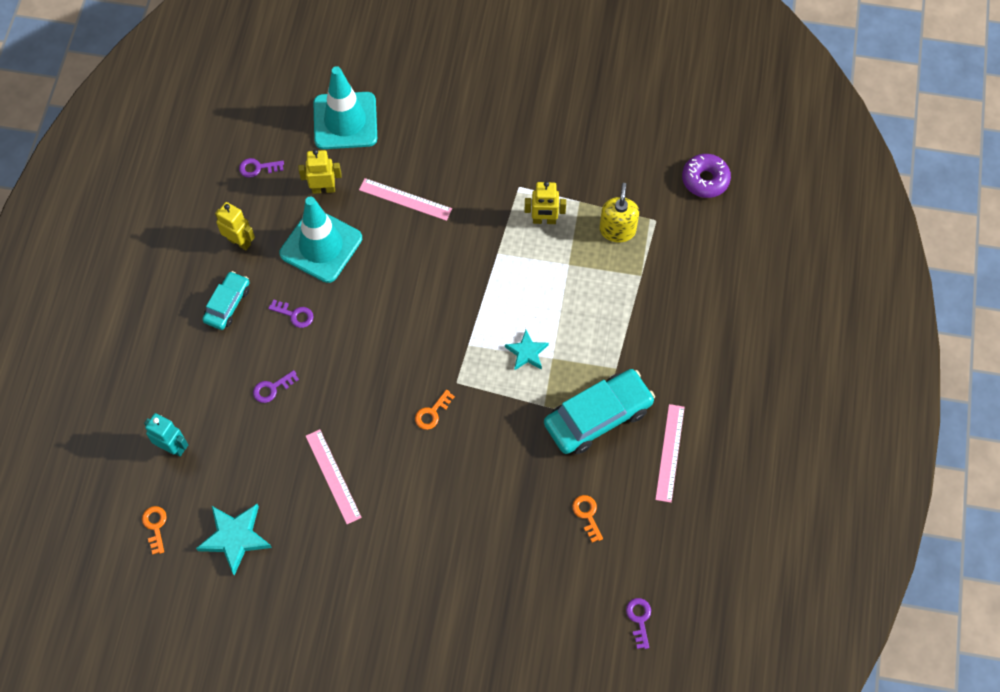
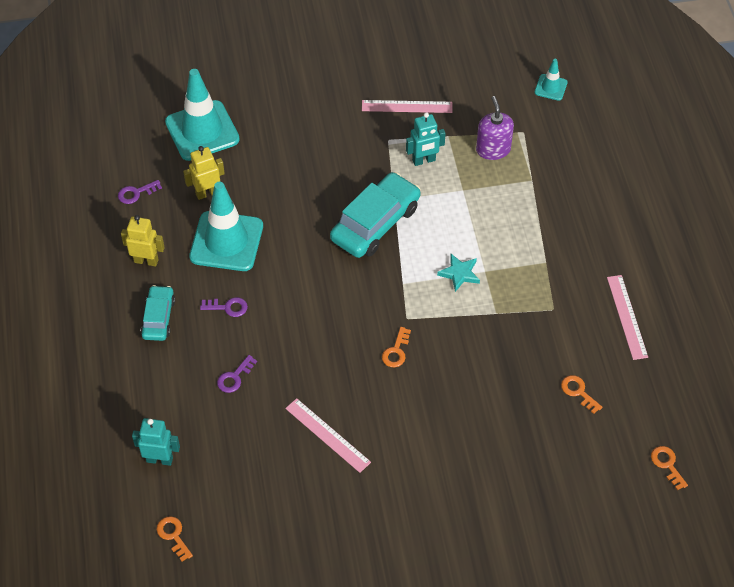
camera: 20 degrees left, 10 degrees down
(235, 538) = (257, 520): turquoise star -> none
(405, 199) = (288, 180): pink ruler -> pink ruler (407, 106)
(544, 220) = (424, 160): yellow robot -> turquoise robot
(598, 417) = (549, 307): turquoise car -> turquoise car (375, 223)
(617, 230) = (493, 149): yellow soap dispenser -> purple soap dispenser
(639, 619) = (667, 464): purple key -> orange key
(705, 180) = (550, 87): purple donut -> turquoise traffic cone

